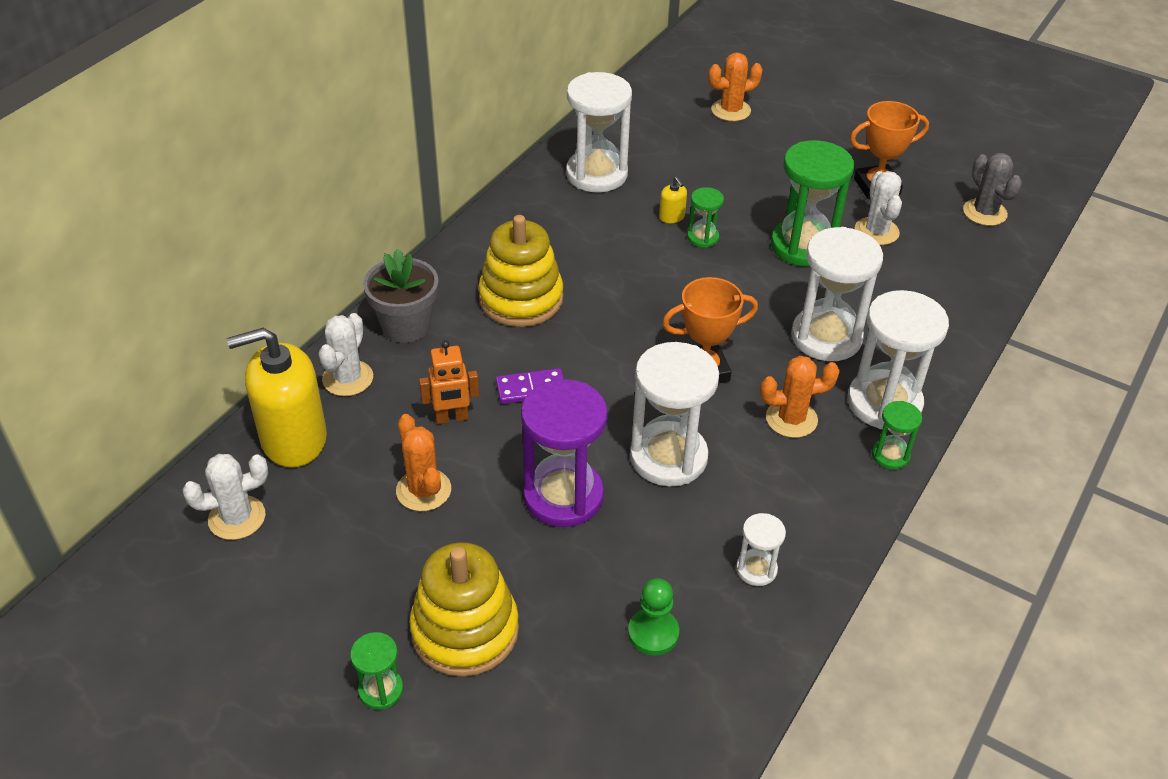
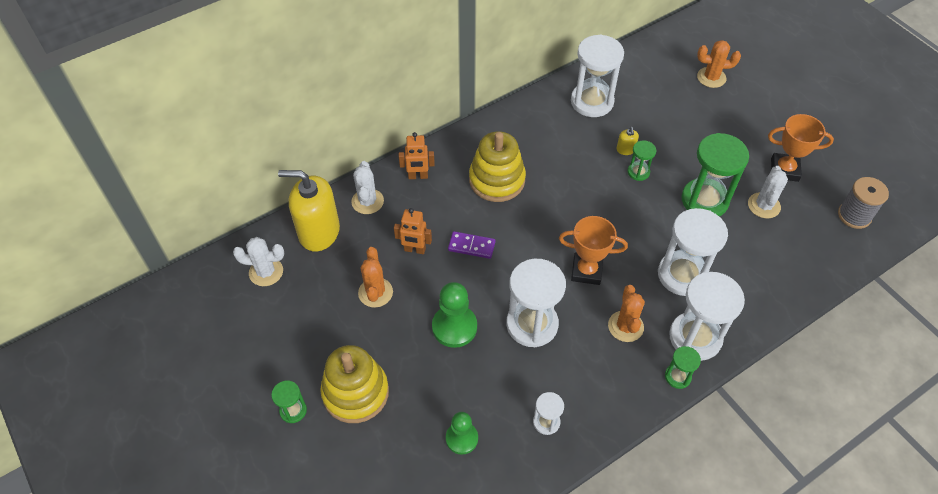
camera: 25 degrees right, 10 degrees up
(348, 378) = (367, 201): white cactus -> white cactus turned 45 degrees counterclockwise
(406, 326) = (418, 176): grey flower pot -> orange robot
(563, 496) = (454, 327): purple hourglass -> green pawn
(791, 419) = (625, 326): orange cactus -> orange cactus turned 75 degrees clockwise
(984, 212) = (854, 215): grey cactus -> grey spool

